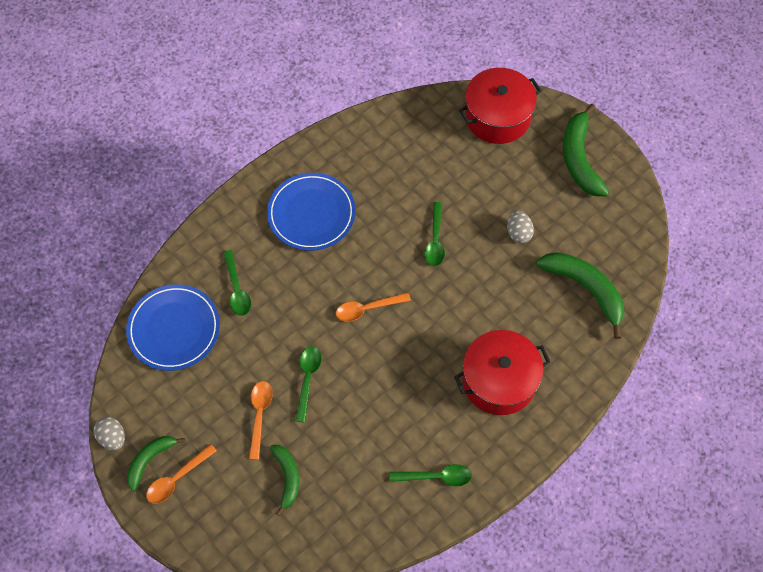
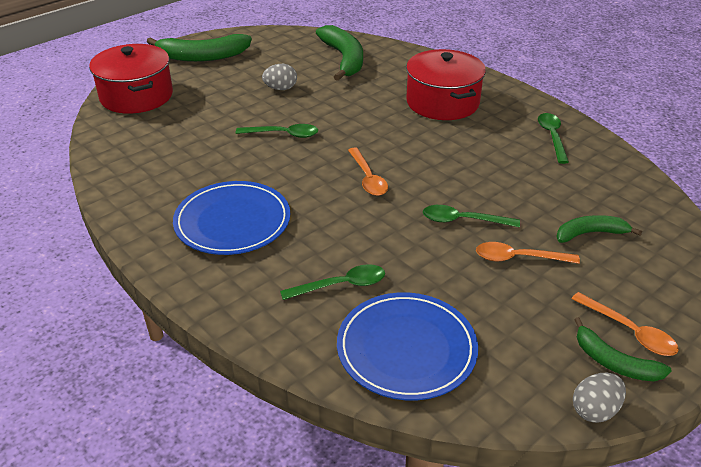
camera: 90 degrees left, 25 degrees down
(586, 289) = (344, 59): green banana -> green banana turned 120 degrees clockwise

